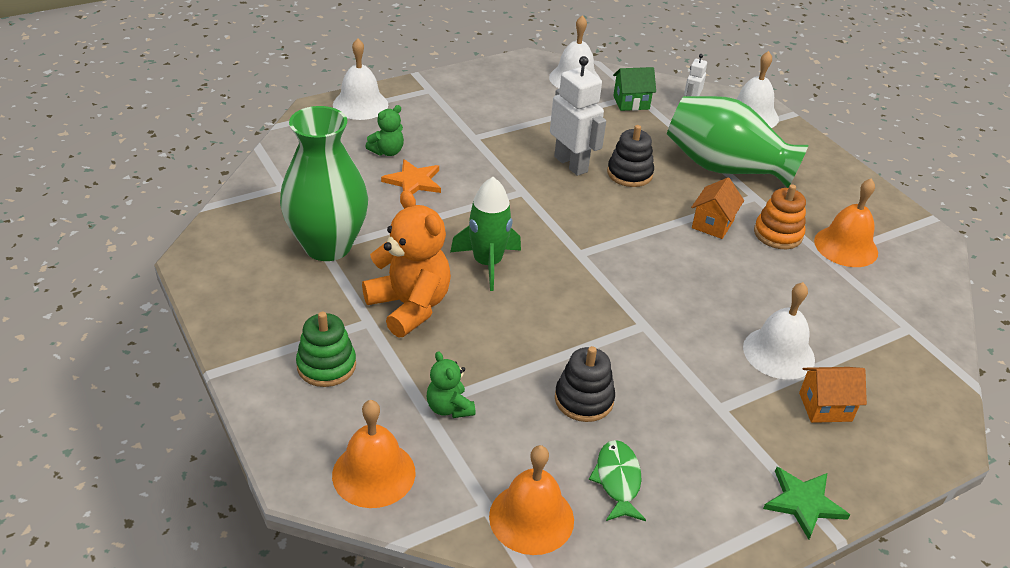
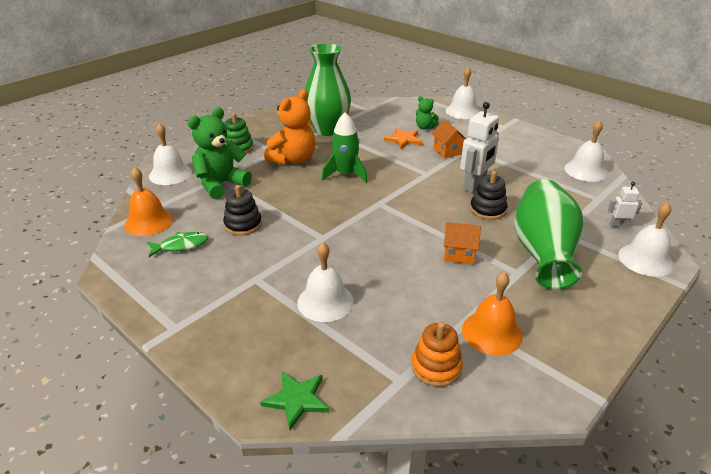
camera: 75 degrees right, 5 degrees down
(374, 473) = (170, 174): orange bell -> white bell
(449, 408) = (221, 184): green teddy bear -> green teddy bear, size x1.95
(631, 102) = (584, 198): green house -> none
(778, 234) = (475, 290): orange stacking toy -> orange stacking toy (436, 367)
(804, 503) = (177, 325): green star -> green star (297, 400)
(825, 407) = (276, 330): orange house -> orange house (447, 151)

